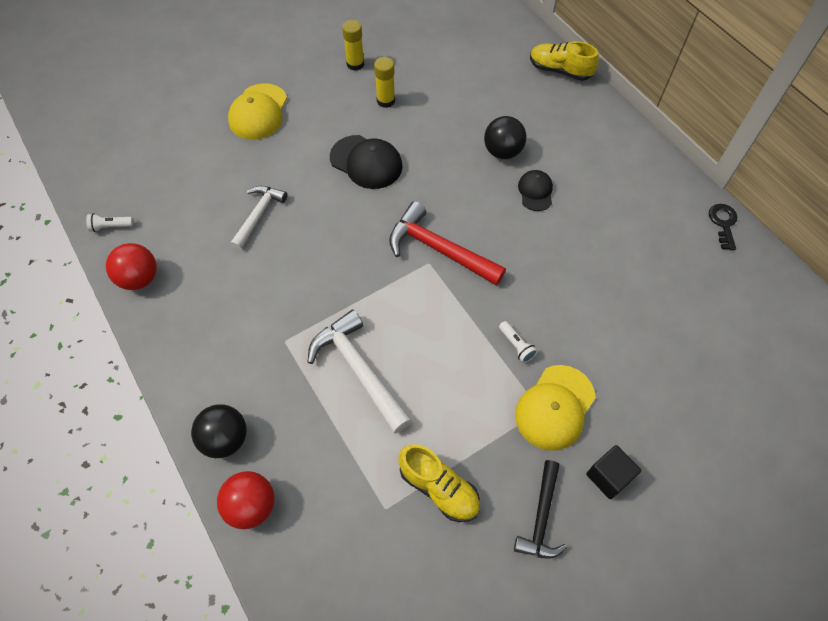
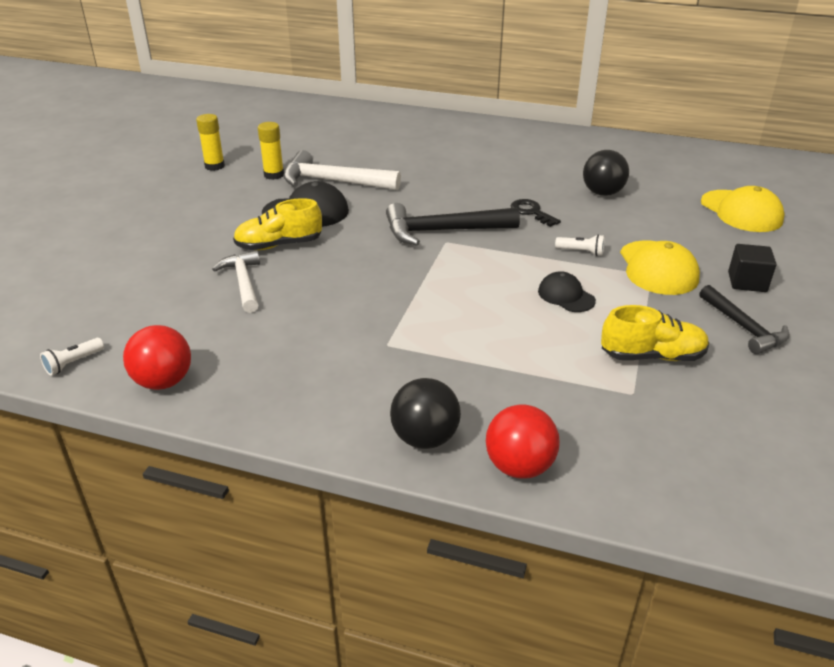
camera: 40 degrees left, 25 degrees down
(258, 112) = (152, 224): yellow cap -> yellow cap (741, 211)
(358, 369) = (481, 326): white hammer -> white hammer (333, 181)
(438, 249) = (442, 231): red hammer -> black hammer
(502, 152) = (414, 165): black ball -> black ball (602, 193)
(535, 191) = (470, 173): black cap -> black cap (566, 296)
(559, 70) = (397, 114): yellow shoe -> yellow shoe (279, 245)
(723, 223) = (616, 139): black key -> black key (531, 212)

